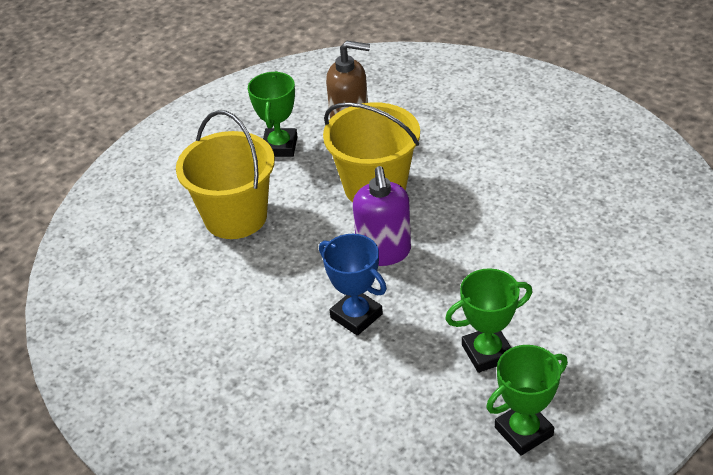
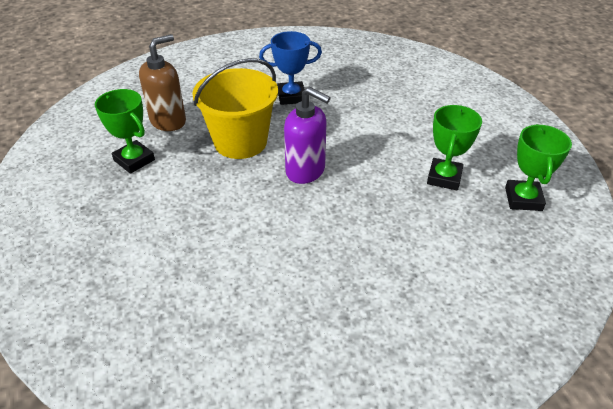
camera: 55 degrees left, 0 degrees up
(235, 217) = (171, 221): yellow bucket -> none
(356, 316) = (349, 215): blue trophy -> blue trophy (291, 96)

